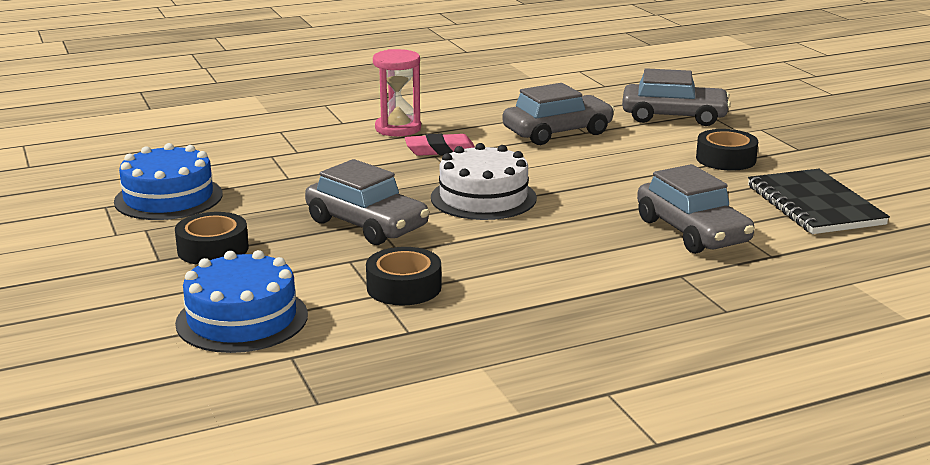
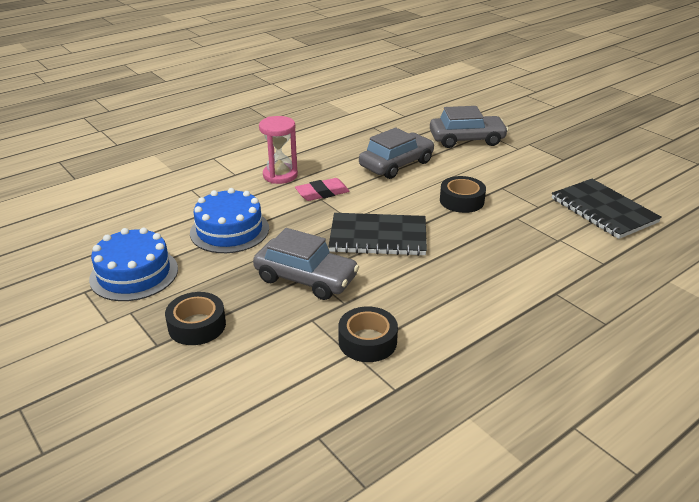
camera: 15 degrees left, 10 degrees up
(242, 319) = (258, 401): blue cake -> blue cake (229, 230)
(483, 198) = (378, 237): white cake -> black notebook
(692, 231) = (539, 248): grey car -> none
(725, 159) = (522, 175): black tape -> black tape (461, 201)

